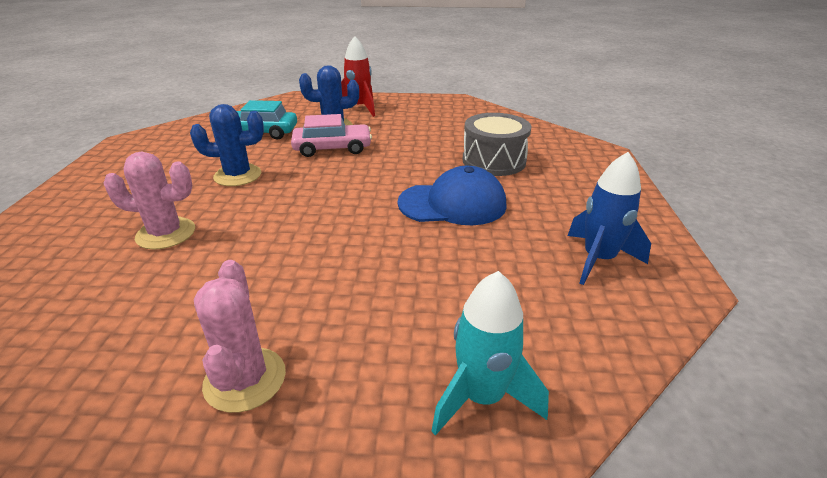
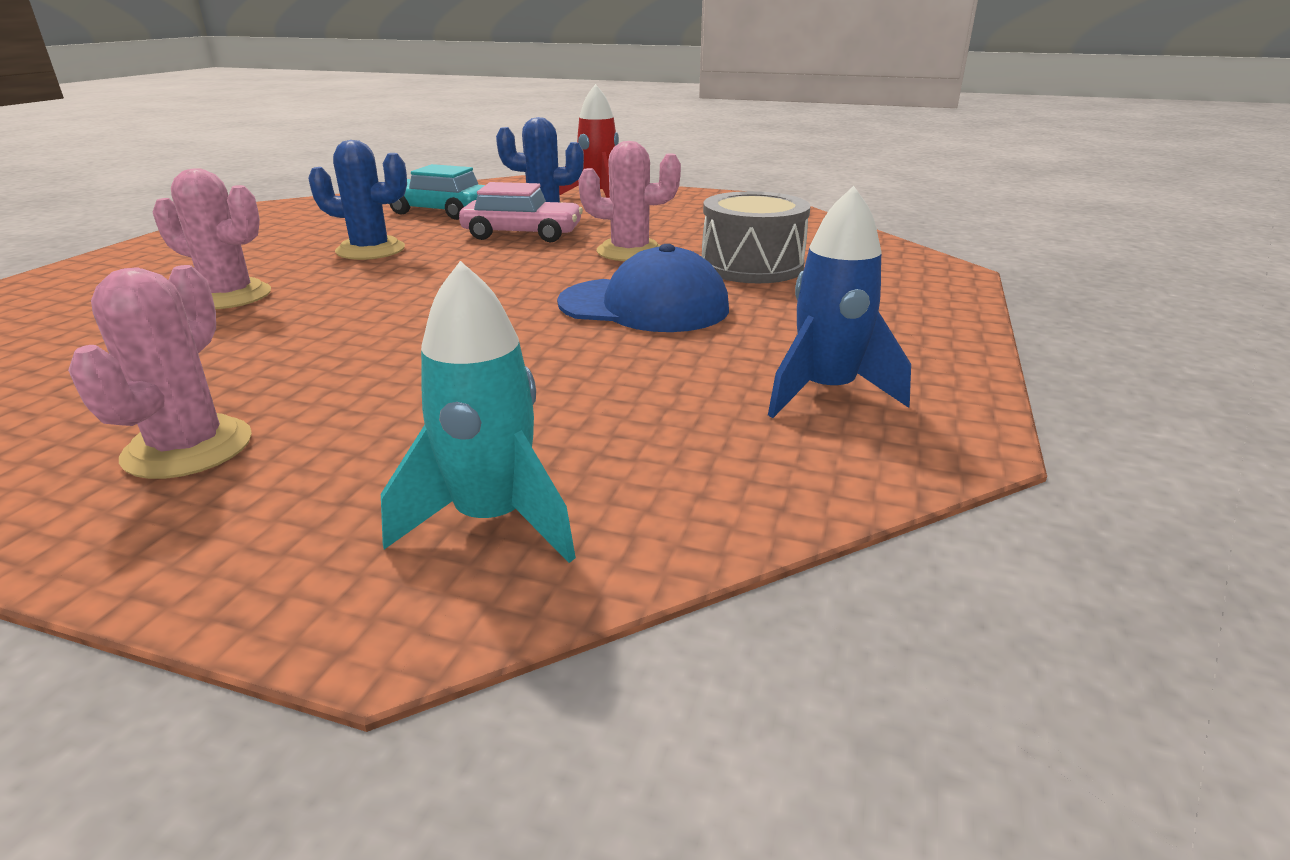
camera: 15 degrees right, 5 degrees down
(412, 157) = (630, 251): none -> pink cactus

